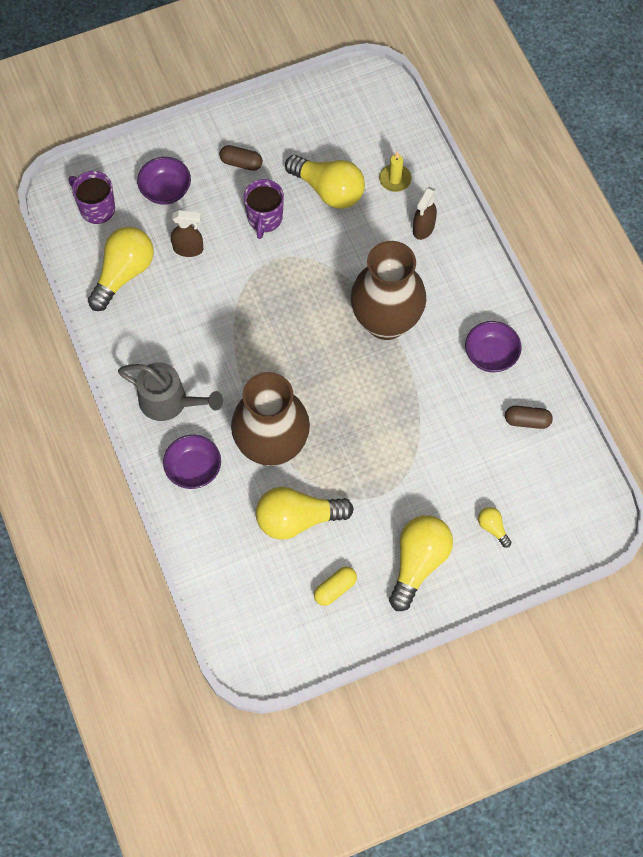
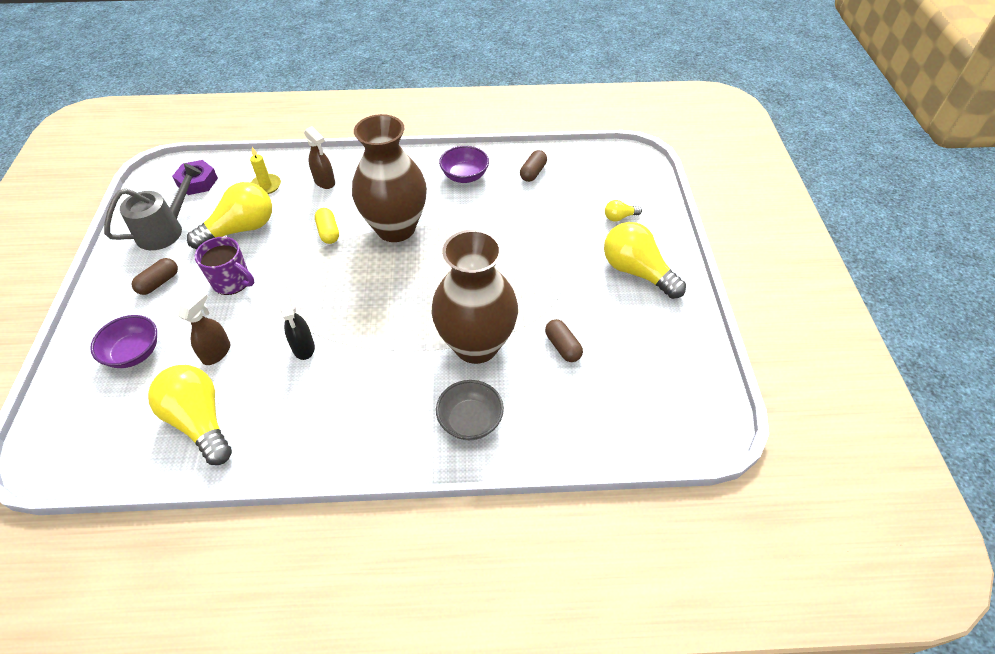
camera: 70 degrees left, 15 degrees down
(96, 208) = (99, 426): purple mug -> none
(170, 402) = (381, 420): grey watering can -> grey watering can (166, 229)
(193, 469) = (470, 421): purple bowl -> grey bowl
(217, 311) = (303, 347): none -> black spray bottle
(297, 519) = (562, 346): yellow light bulb -> brown capsule
(335, 589) = (645, 338): yellow capsule -> yellow capsule (328, 232)
(374, 118) = (197, 182): none -> purple nut

